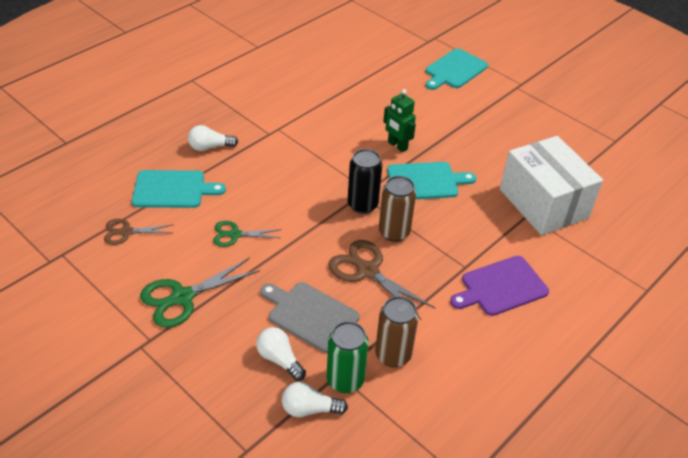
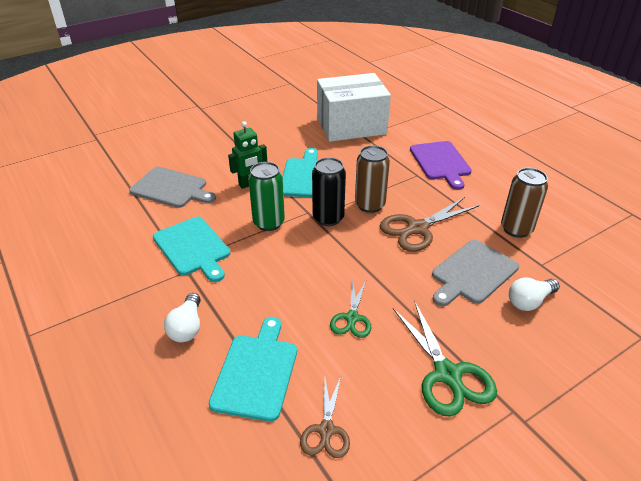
camera: 75 degrees left, 5 degrees down
(309, 409) = (584, 288): white light bulb -> none
(345, 380) = (548, 261): green can -> green can (268, 223)
(372, 101) = (171, 188): none -> grey cutting board
(454, 70) = (154, 133): turquoise cutting board -> turquoise cutting board (193, 248)

